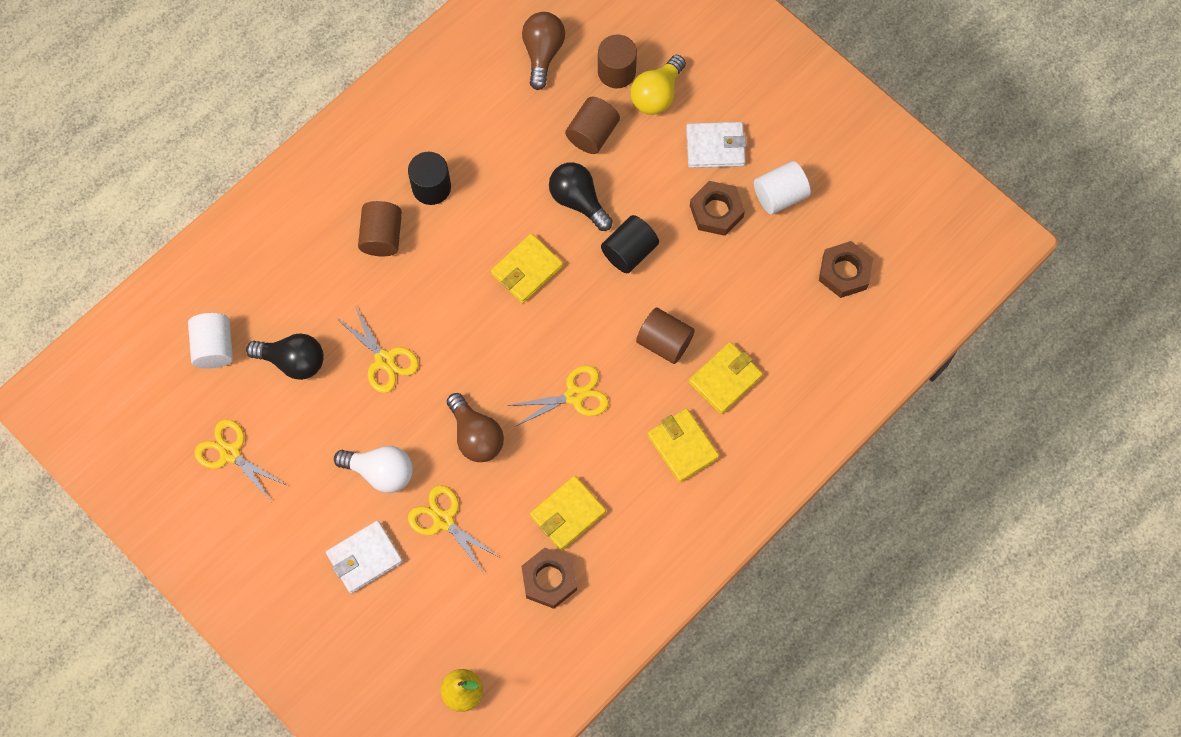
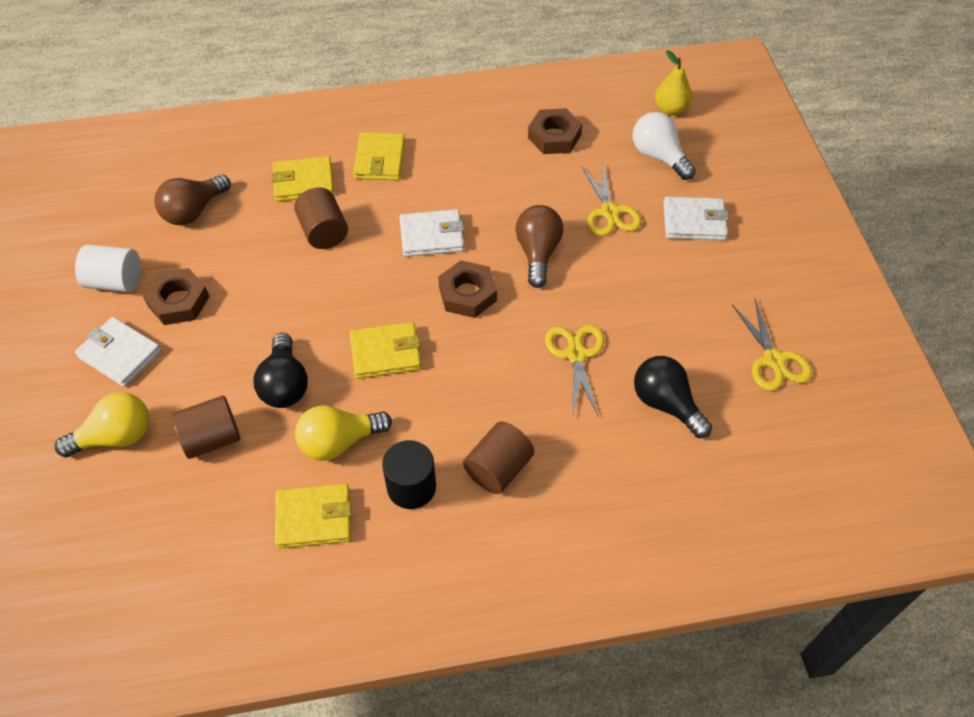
camera: 145 degrees left, 15 degrees down
(214, 347) = (741, 463): white cylinder -> none
(381, 472) = (640, 271): white light bulb -> white light bulb (659, 156)
(505, 186) = (339, 441): none -> yellow light bulb
(542, 53) = (176, 559): brown light bulb -> brown light bulb (194, 211)
(567, 514) = (506, 166): yellow wallet -> yellow wallet (314, 518)
(574, 395) = (432, 236): yellow scissors -> white wallet
(616, 71) = (127, 486): brown cylinder -> none
(629, 251) = (283, 314): black cylinder -> none
(844, 272) = (135, 199): brown nut -> brown nut (467, 294)

